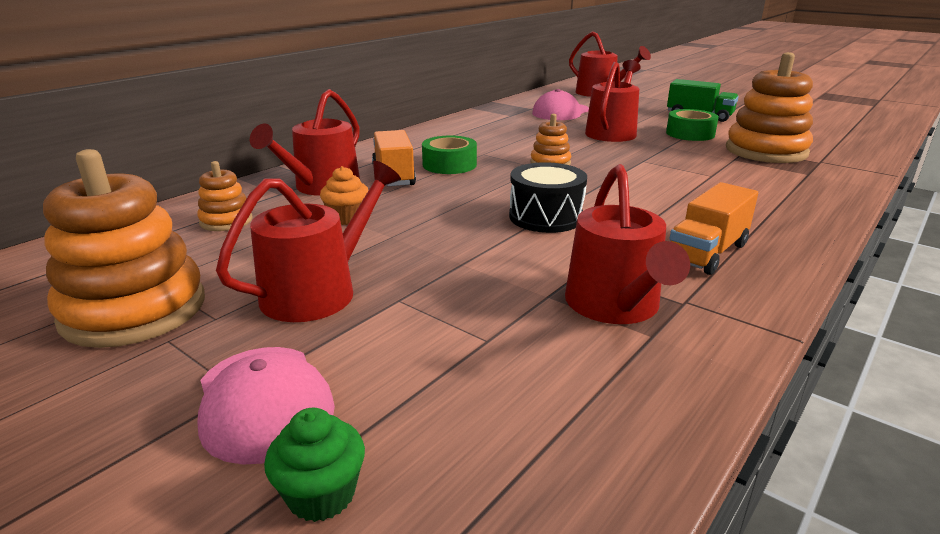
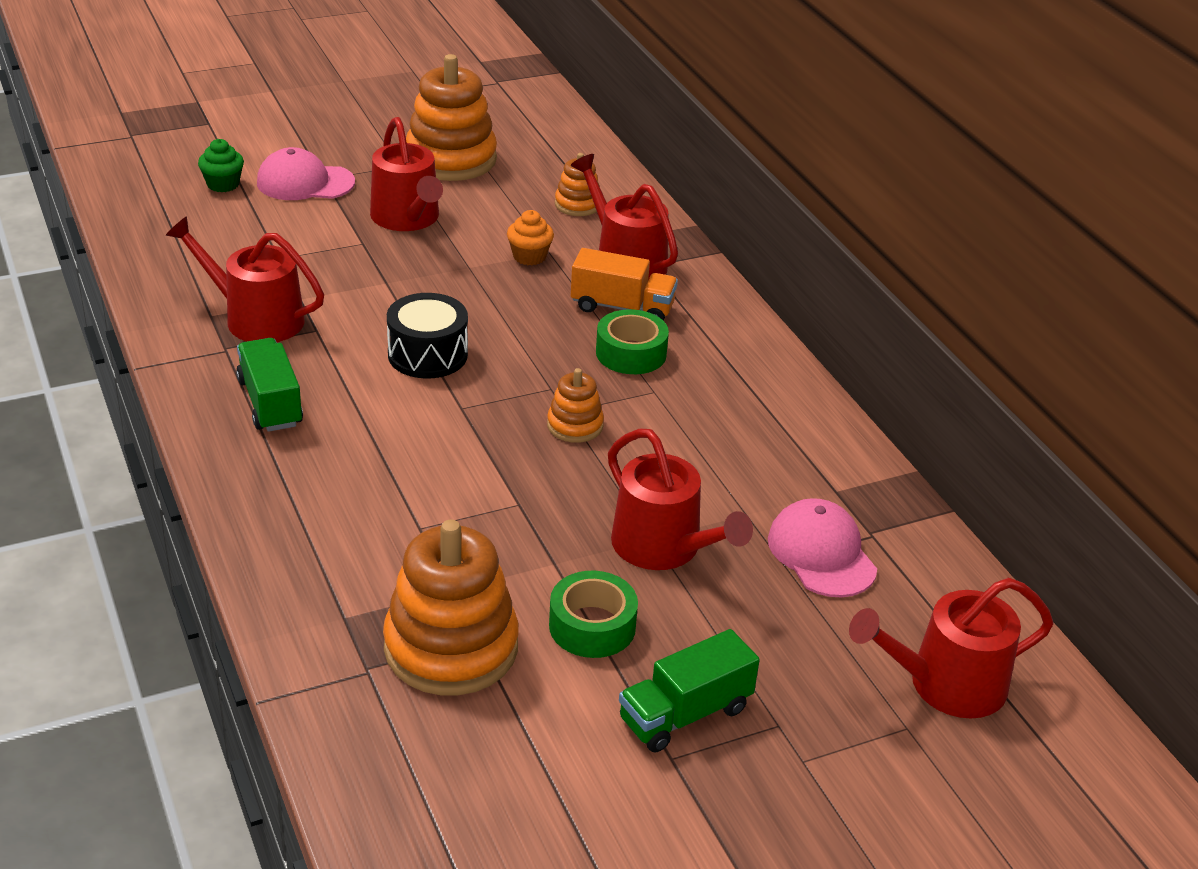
camera: 115 degrees right, 10 degrees up
(707, 252) = (270, 403): orange truck -> green truck

